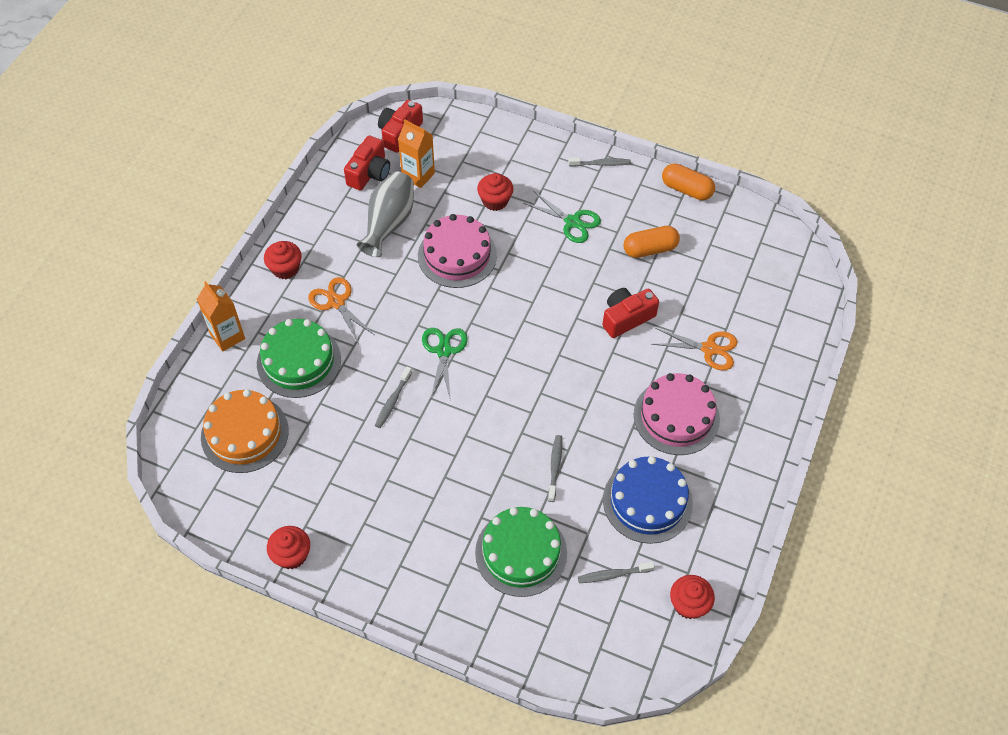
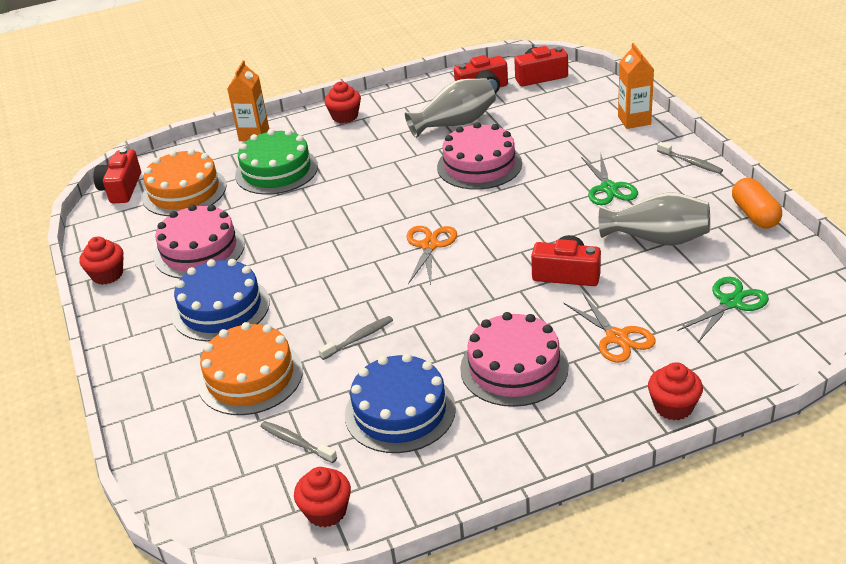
camera: 50 degrees right, 20 degrees down
(180, 468) = (121, 188): none -> red camera
(336, 302) = (350, 151): orange scissors -> orange scissors (429, 245)
(337, 479) = (199, 250): none -> pink cake
(392, 401) = (302, 226): grey toothbrush -> none
(418, 175) = (518, 106): orange carton -> orange carton (634, 120)
(426, 516) = (221, 308): none -> blue cake
(444, 351) = (383, 217): green scissors -> green scissors (730, 302)
(495, 201) = (559, 146): red cupcake -> red cupcake (673, 407)
(521, 553) = (250, 377): green cake -> orange cake
(650, 249) = (657, 239): orange capsule -> grey vase

